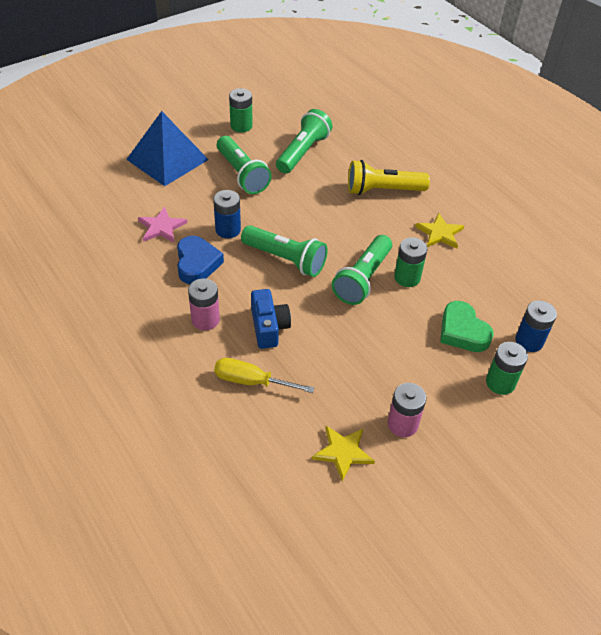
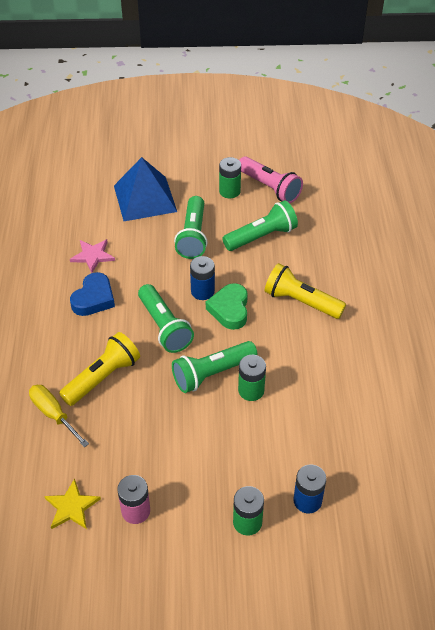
camera: 35 degrees right, 0 degrees up
(205, 320) = (62, 348): pink battery -> none
(228, 230) = (141, 280): blue battery -> blue battery (202, 291)
(268, 327) = (103, 377): blue camera -> yellow flashlight
(274, 111) = (270, 188): none -> pink flashlight
(440, 233) = (317, 364): yellow star -> none
(462, 331) = (255, 461): green heart -> green heart (229, 309)

